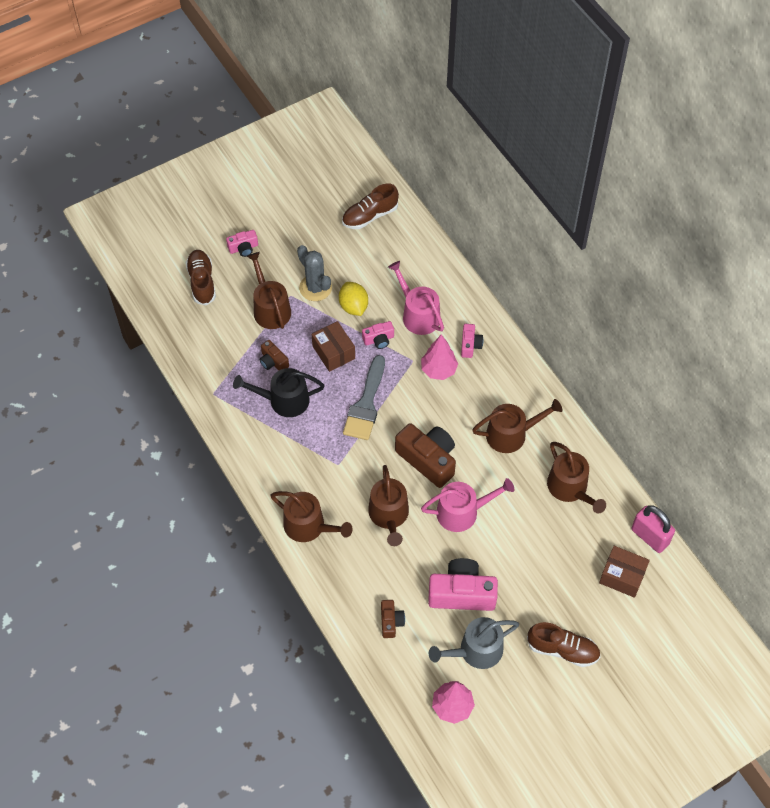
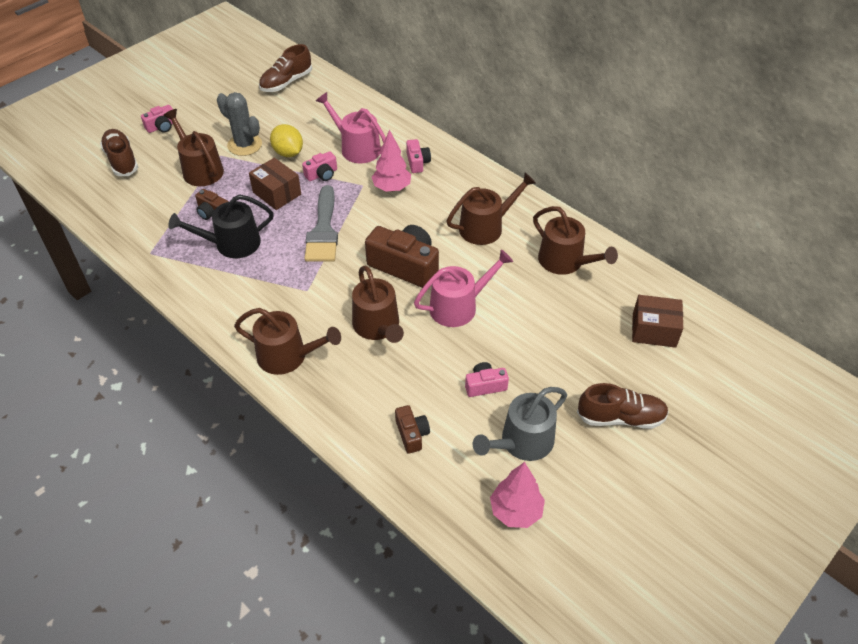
camera: 15 degrees left, 10 degrees down
(462, 593) = (485, 385): pink camera -> pink camera, size x0.51
(650, 537) = (666, 287): pink padlock -> none

